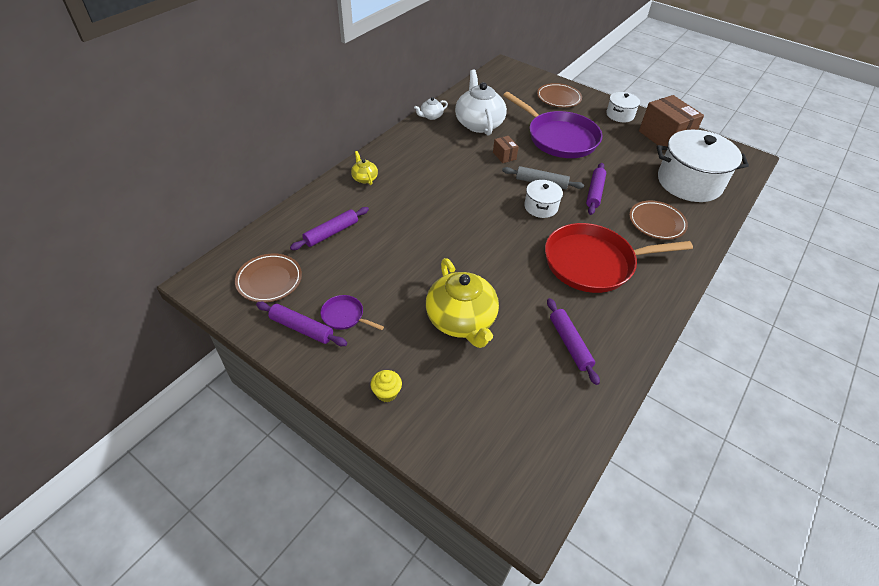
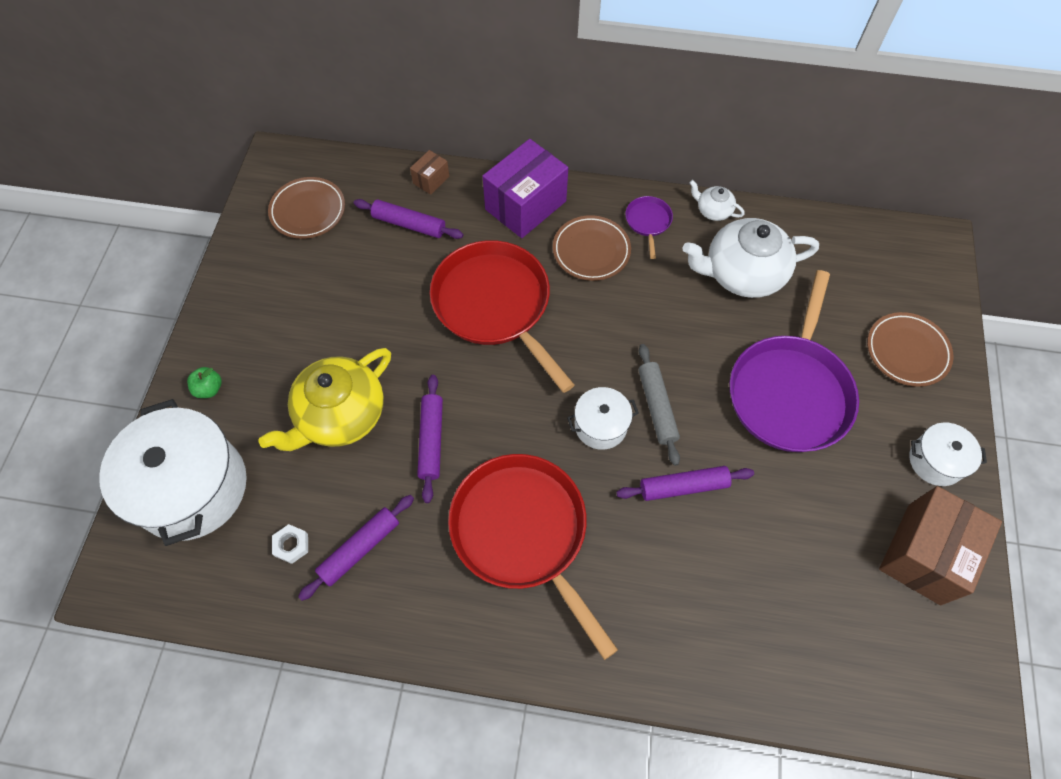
camera: 65 degrees right, 15 degrees up
(301, 328) = (258, 273): purple rolling pin -> purple rolling pin (431, 440)
(345, 316) = (292, 301): purple pan -> purple pan (648, 222)
(364, 178) = (525, 205): yellow teapot -> purple box
(386, 393) = (209, 389): yellow cupcake -> green apple
(428, 217) = (495, 305): none -> red pan
(478, 123) = (742, 273): white teapot -> white teapot turned 150 degrees counterclockwise
(504, 156) = (687, 336): brown box -> brown box (431, 180)
(549, 381) = (291, 545): none -> white nut
(656, 222) = (668, 598): brown plate -> brown plate (591, 251)
(689, 182) = (814, 627): white pot -> white pot (192, 487)

